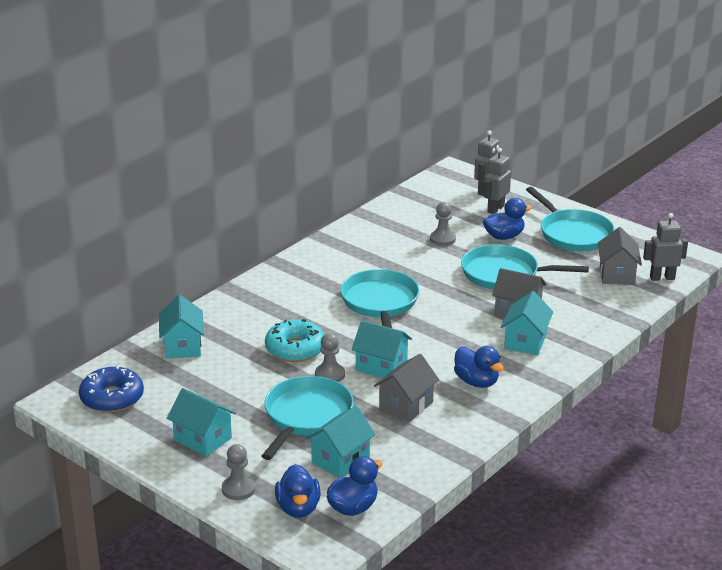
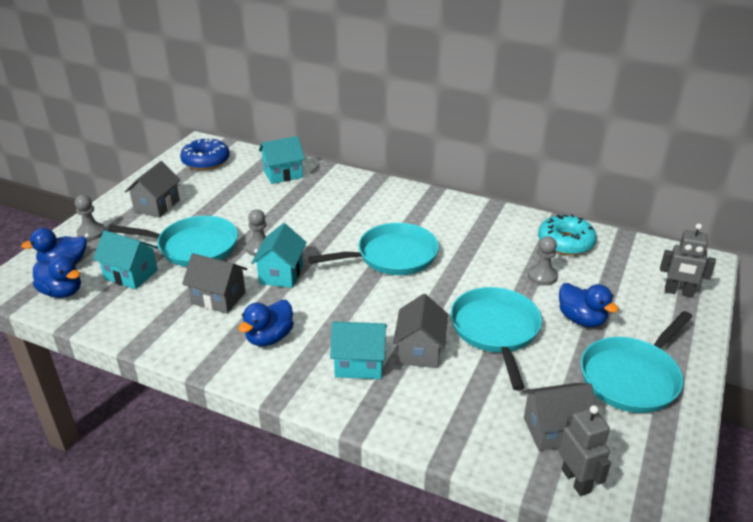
camera: 75 degrees right, 5 degrees up
(203, 439) = (157, 206): turquoise house -> grey house
(295, 349) = (296, 224): turquoise donut -> turquoise donut (565, 242)
(495, 209) = (641, 305): grey robot -> none

